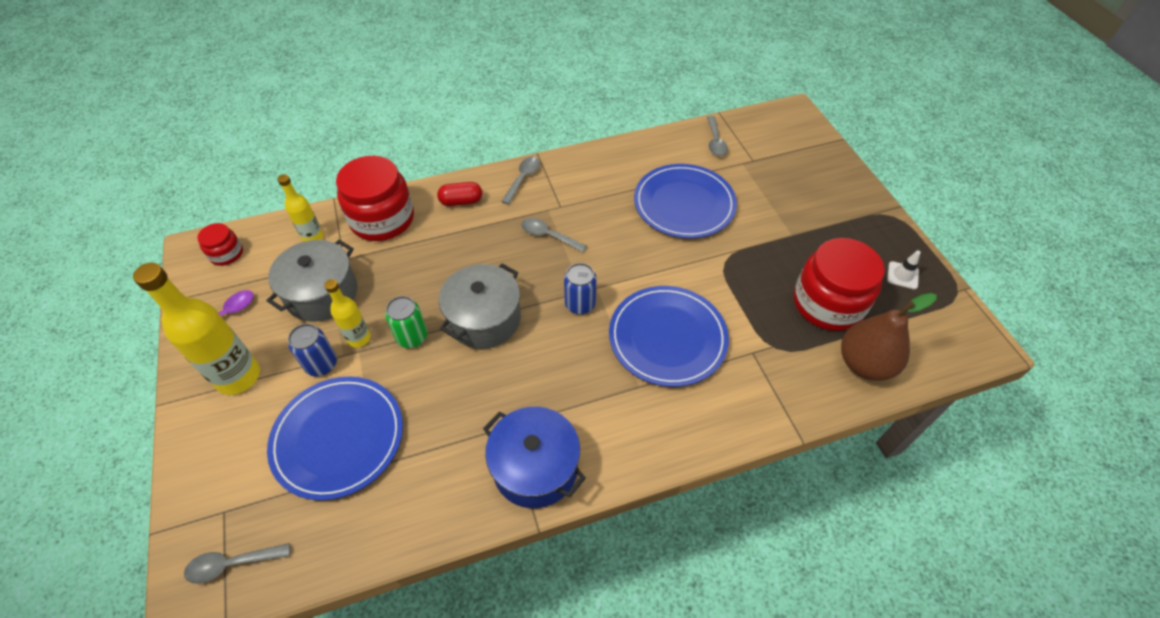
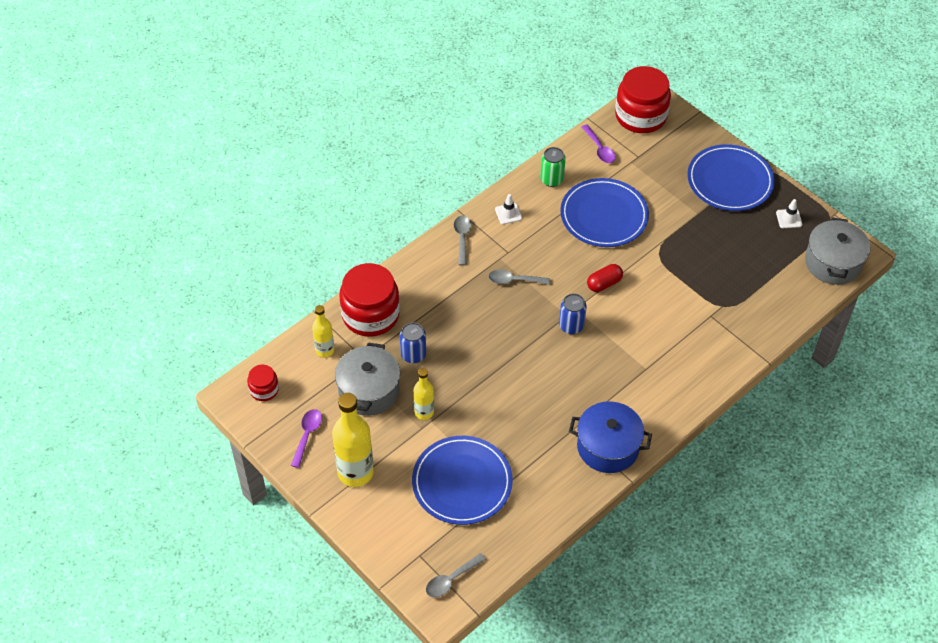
camera: 25 degrees left, 0 degrees up
(321, 364) = (411, 440): blue can -> blue can (413, 355)
(412, 337) = (463, 396): green can -> green can (551, 179)
(461, 201) = (424, 276): red capsule -> red capsule (604, 283)
(484, 319) = (507, 363): grey pot -> grey pot (833, 263)
(584, 171) = (508, 214): none -> white traffic cone
(667, 337) = (647, 327): blue plate -> blue plate (730, 180)
(715, 141) = (599, 149): grey spoon -> purple spoon
(827, 303) = (746, 260): red jar -> red jar (640, 116)
(864, 364) = (788, 296): brown pear -> none

